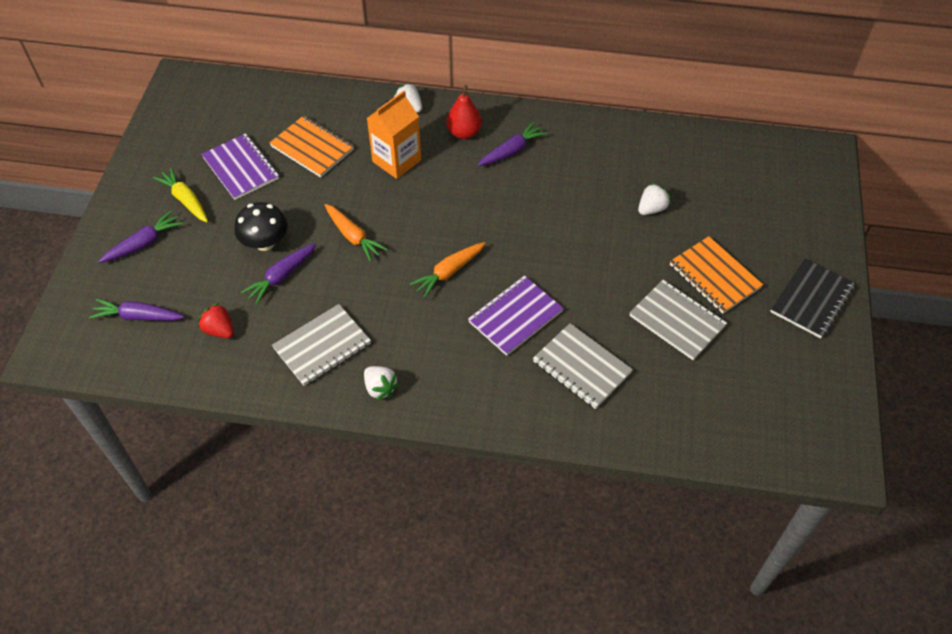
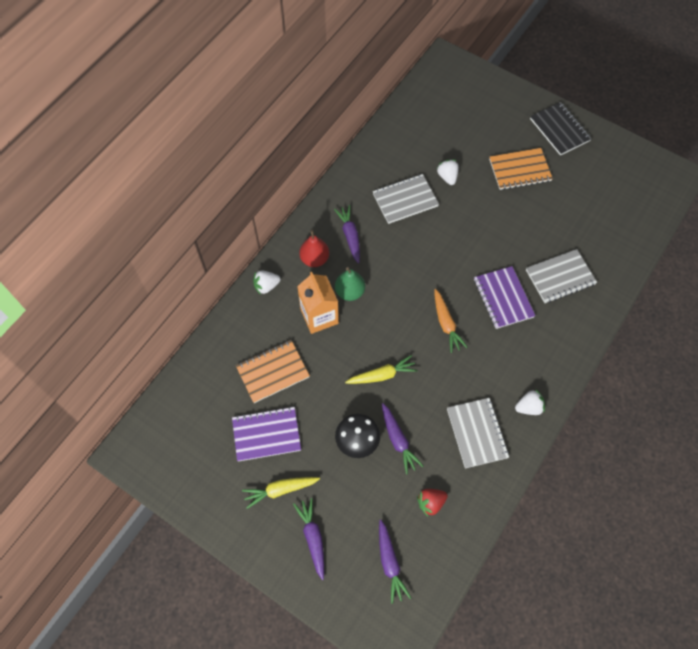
camera: 65 degrees left, 10 degrees up
(138, 316) = (390, 563): purple carrot -> purple carrot turned 45 degrees counterclockwise
(353, 237) = (382, 375): orange carrot -> yellow carrot
(441, 175) = (350, 292): none -> green pear
(677, 321) = (546, 207): grey notebook -> grey notebook (405, 200)

